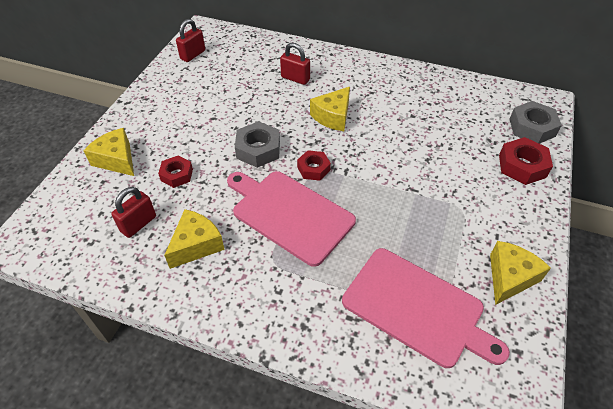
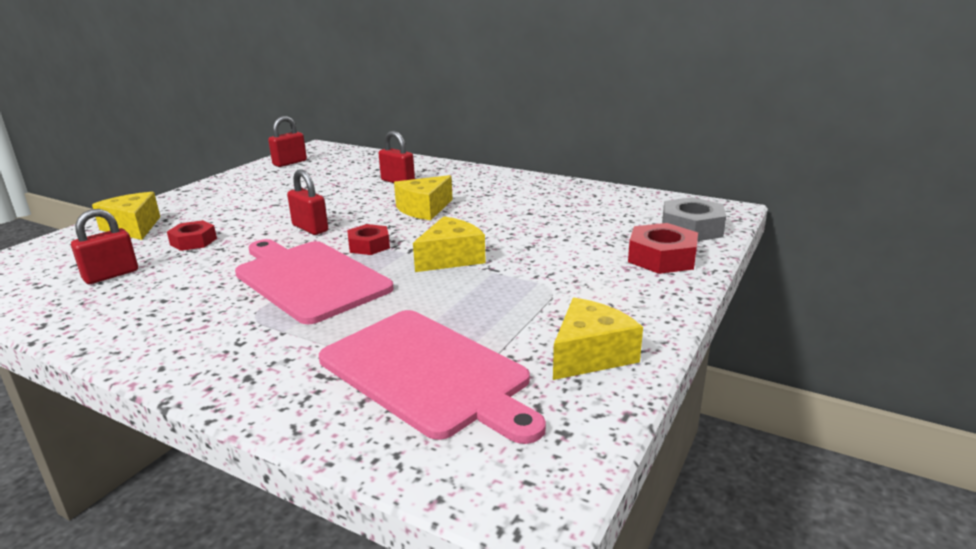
camera: 10 degrees right, 25 degrees down
(196, 245) = (166, 296): yellow cheese -> yellow cheese (451, 258)
(258, 149) = (310, 228): grey nut -> red padlock

